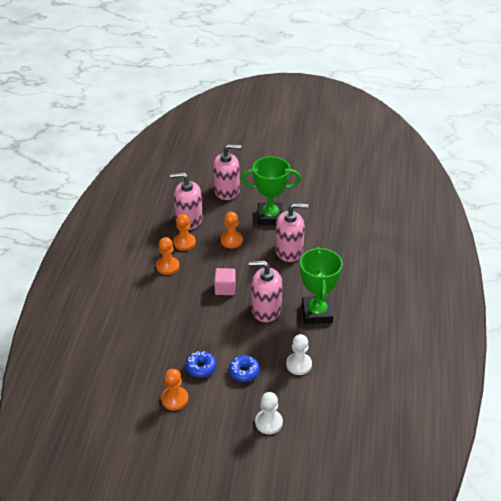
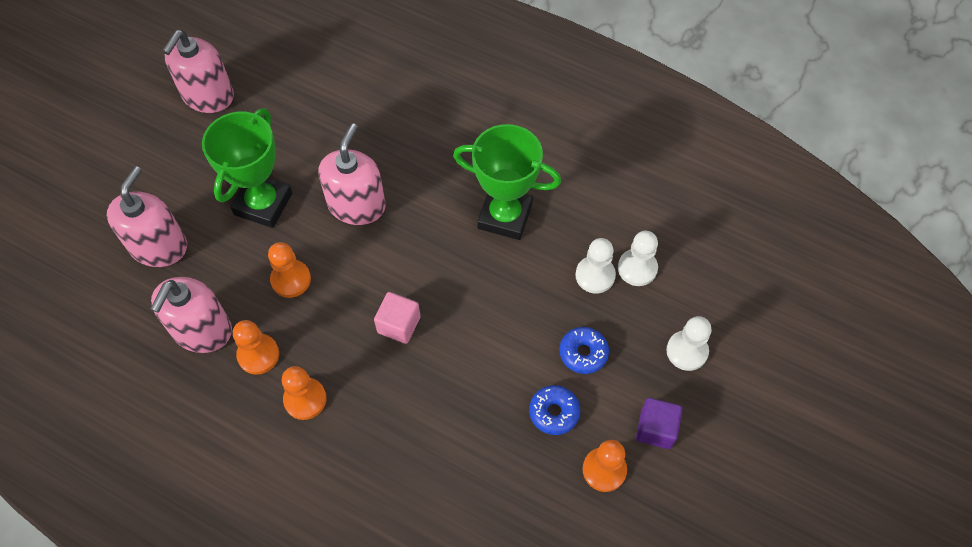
camera: 70 degrees left, 20 degrees up
(210, 418) = (655, 429): none -> purple cube
(266, 309) = (469, 281): pink soap dispenser -> pink soap dispenser (208, 96)
(314, 384) = (637, 268): none -> white pawn

